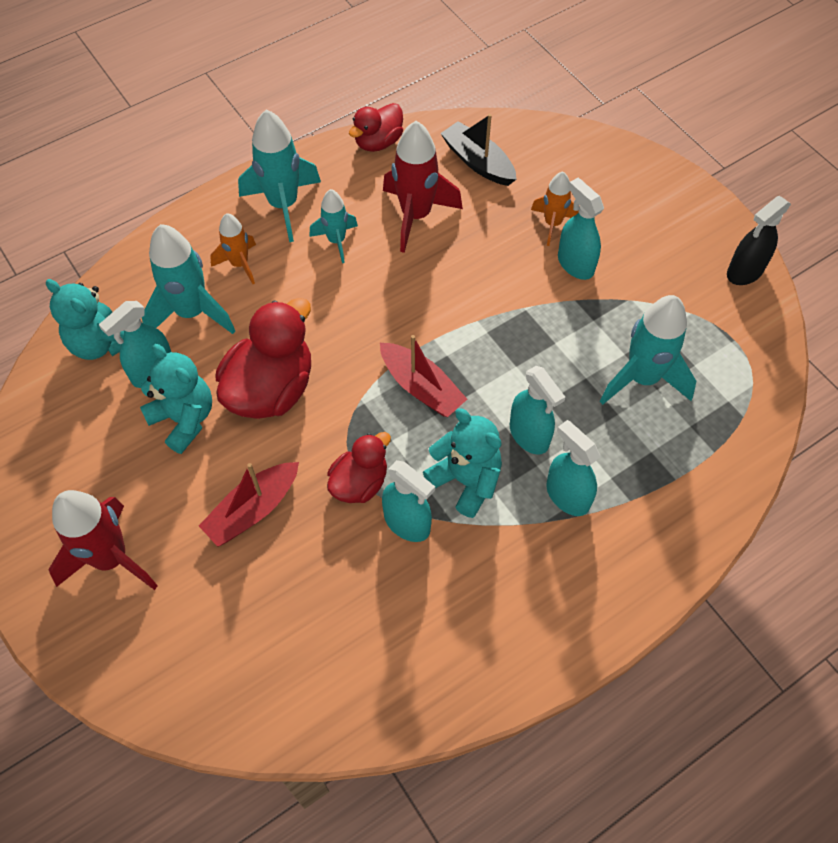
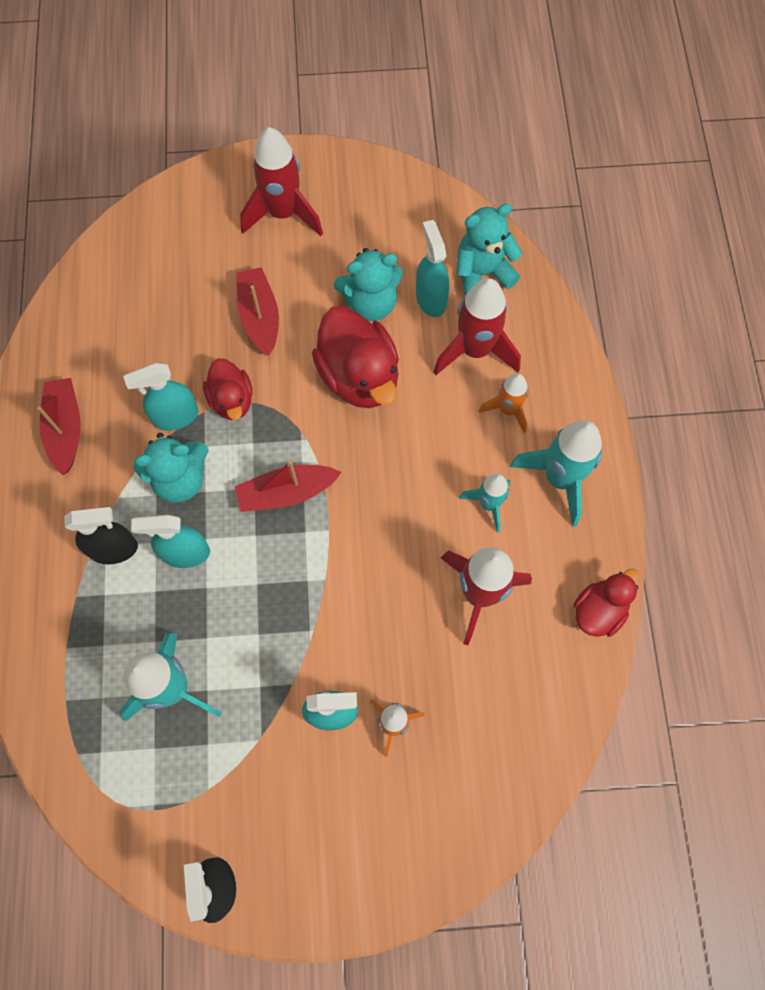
camera: 120 degrees right, 10 degrees up
(192, 312) = (475, 350): turquoise rocket -> red rocket
(378, 142) = (599, 610): red duck -> red duck turned 60 degrees clockwise
(478, 162) = (517, 697): black boat -> none
(485, 619) = (66, 429): none -> red boat
(567, 496) = (114, 549): turquoise spray bottle -> black spray bottle

